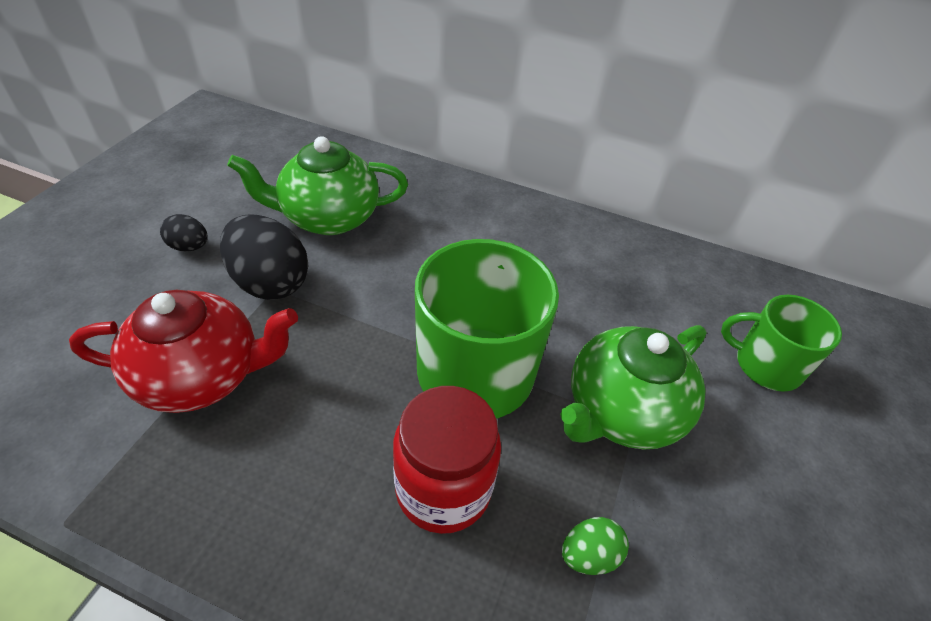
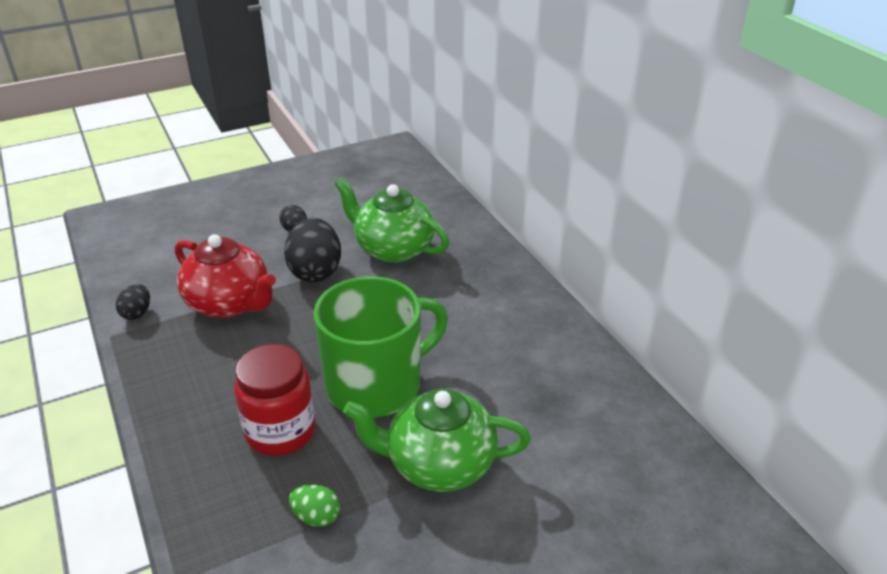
camera: 45 degrees right, 10 degrees down
(73, 465) = (137, 313): none -> black egg
(765, 365) = (596, 509): green mug -> none

